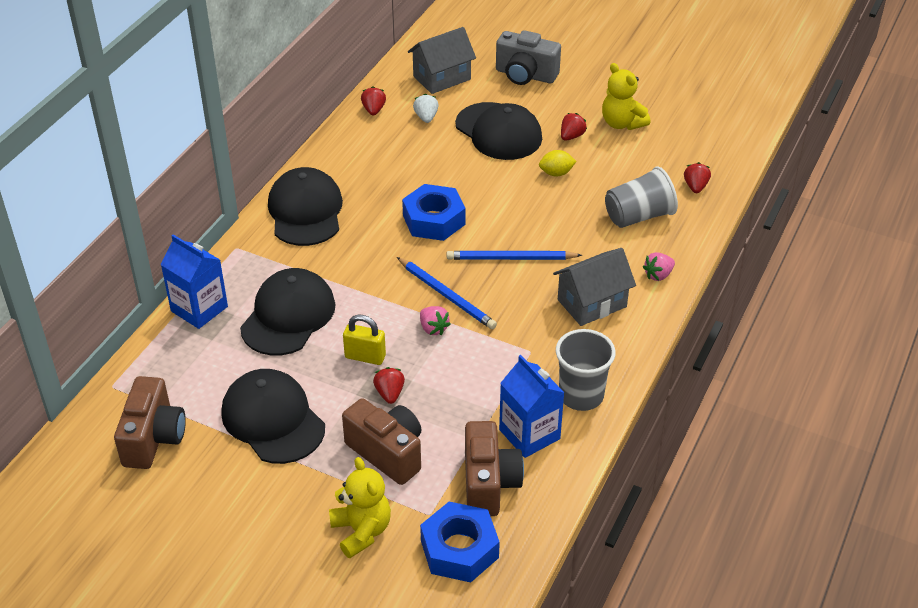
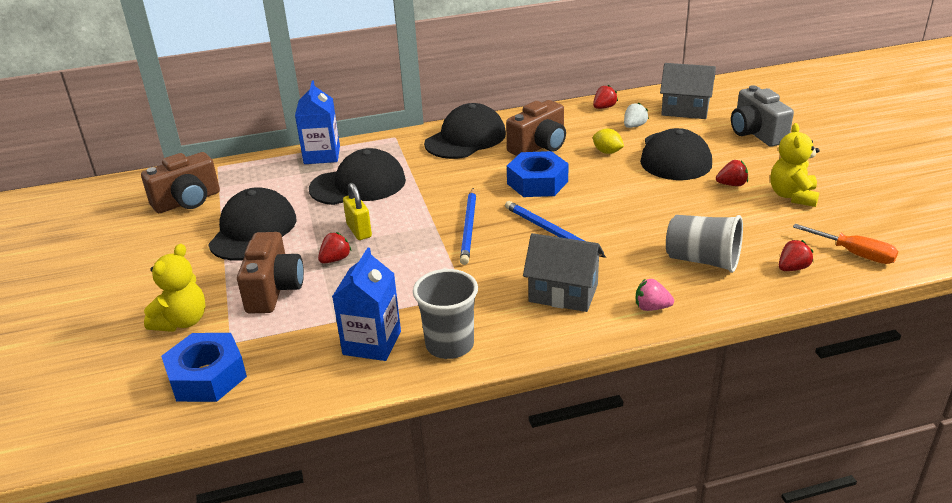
camera: 50 degrees right, 10 degrees down
(433, 328) = (426, 241): pink strawberry -> none
(489, 483) = (294, 352): brown camera -> brown camera (539, 146)
(556, 173) = (678, 200): yellow lemon -> yellow lemon (607, 152)
(714, 152) = (854, 254): none -> orange screwdriver

